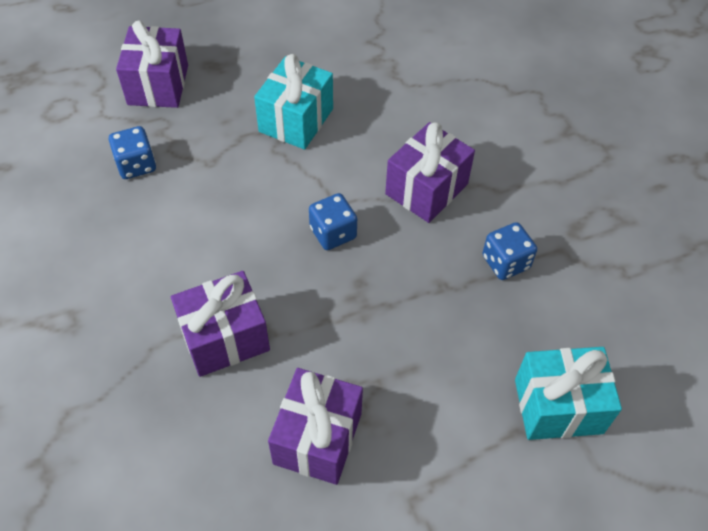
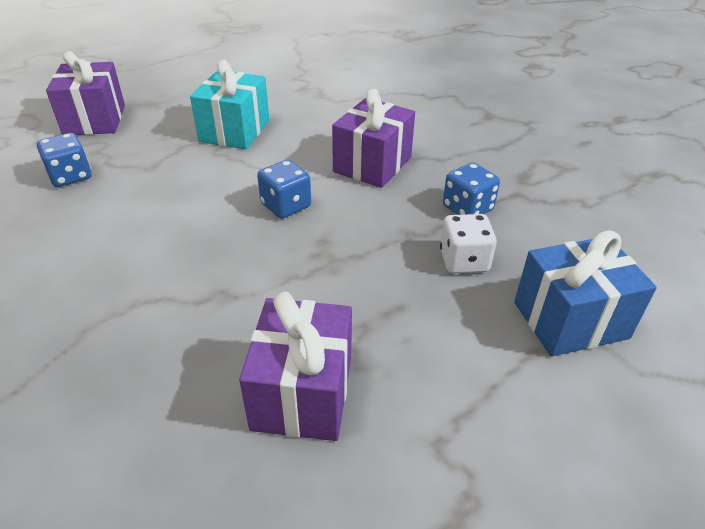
camera: 10 degrees left, 15 degrees down
(225, 338) = (175, 307): purple gift -> none
(483, 326) = (463, 261): none -> white dice
(558, 406) = (570, 320): turquoise gift -> blue gift

